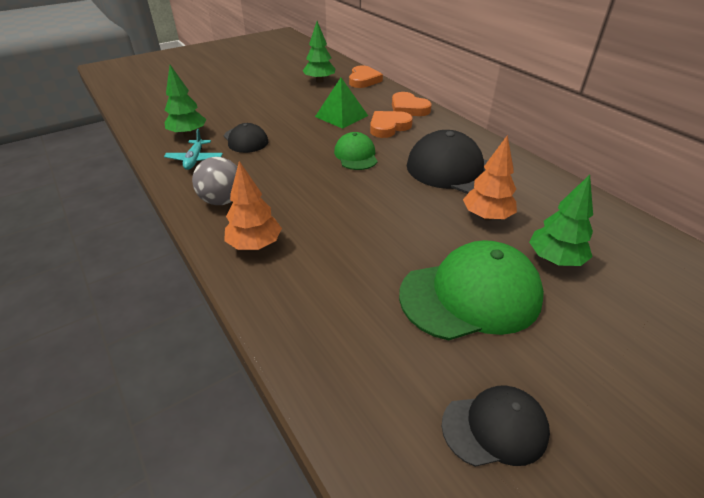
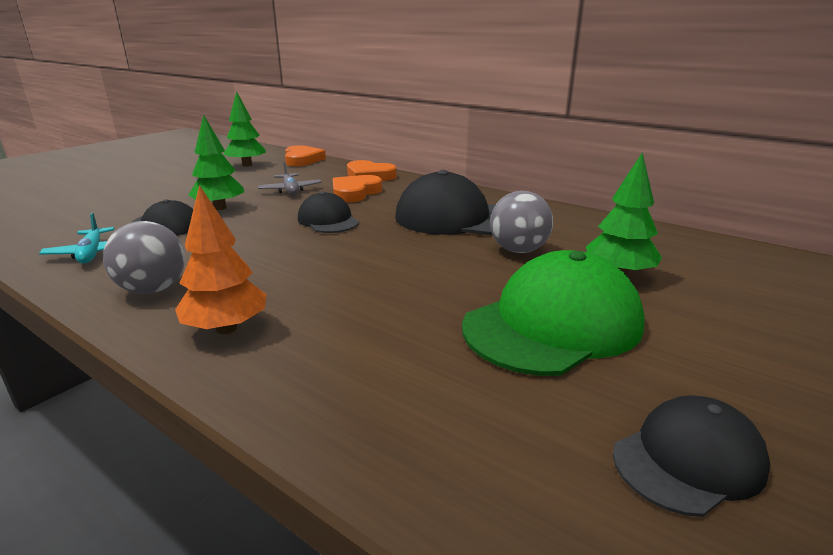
camera: 20 degrees left, 15 degrees down
(188, 134) = (73, 230): green tree -> green tree (220, 208)
(341, 116) = (290, 190): green pyramid -> grey plane
(356, 155) = (328, 220): green cap -> black cap
(486, 216) = (518, 250): orange tree -> grey ball

